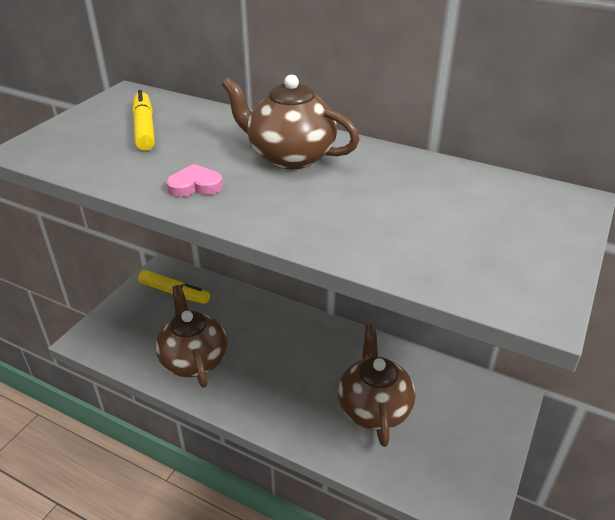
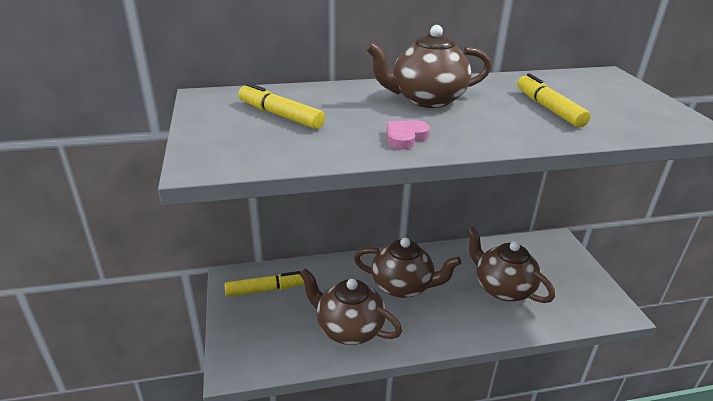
camera: 40 degrees left, 5 degrees down
(282, 350) = (403, 286): none -> brown teapot
(394, 212) = (548, 108): none -> yellow marker

